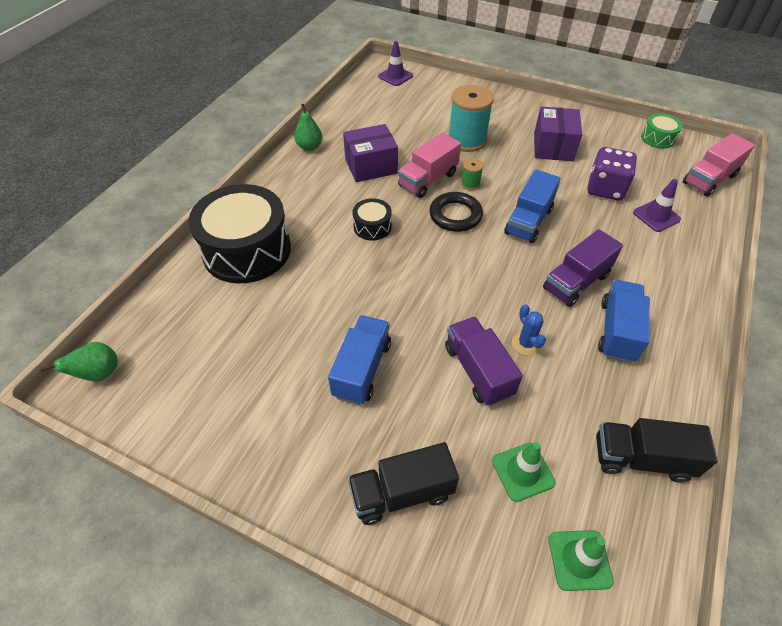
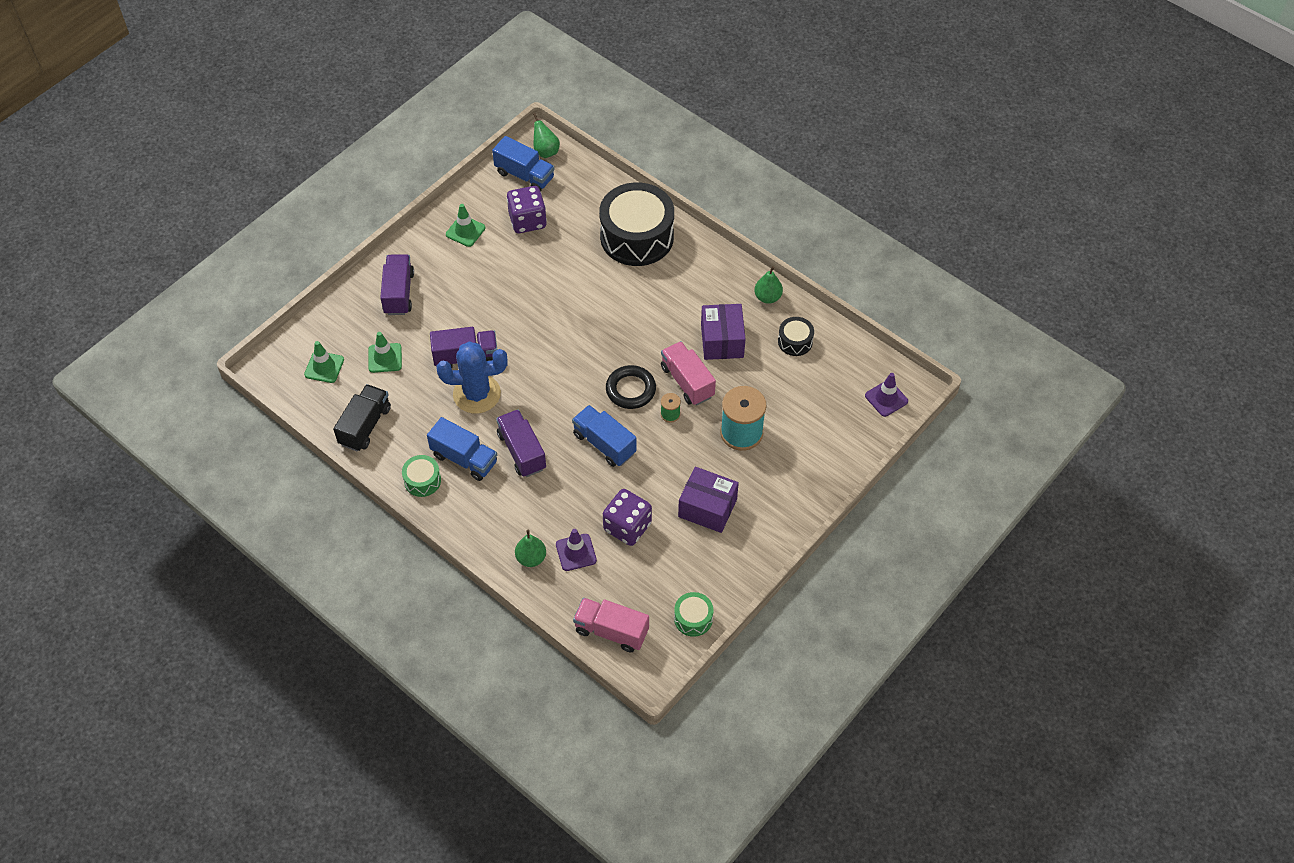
camera: 105 degrees right, 5 degrees up
(234, 362) = (527, 221): none -> purple dice
(263, 435) = (465, 231): none -> green traffic cone
(362, 369) = (494, 290): blue truck -> blue truck (524, 175)
(372, 227) = (636, 325): black drum -> black drum (795, 341)
(401, 493) = (399, 293): black truck -> purple truck
(526, 343) = (477, 394): blue cactus -> blue cactus, size x2.12
(672, 364) = (422, 481): none -> green drum
(687, 245) = (531, 558): none -> green pear
(709, 179) = (611, 631): pink truck -> pink truck turned 45 degrees counterclockwise

